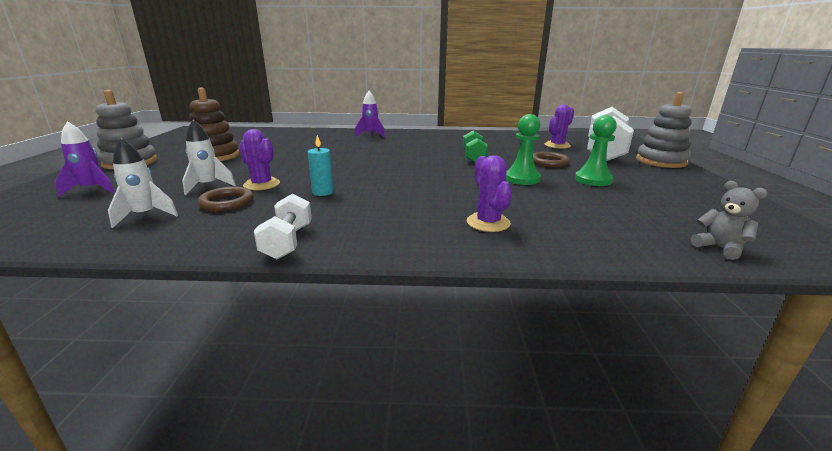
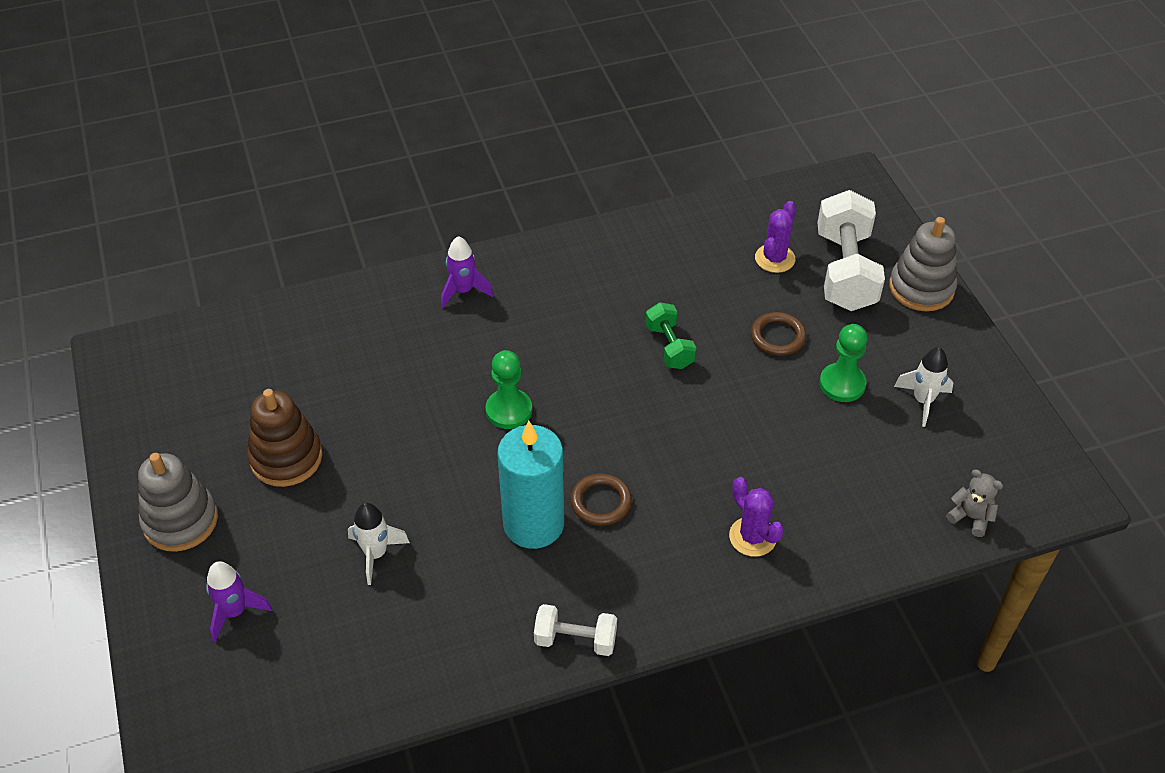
camera: 20 degrees left, 25 degrees up
(145, 216) = (377, 644): white rocket -> white rocket (923, 401)
(227, 202) = (440, 586): brown ring -> brown ring (601, 502)
(262, 184) = (440, 527): purple cactus -> none
(287, 242) = (575, 640): white dumbbell -> white dumbbell turned 60 degrees counterclockwise
(323, 192) = (533, 524): turquoise candle -> turquoise candle, size x2.25
(522, 179) = (756, 407): green pawn -> green pawn (509, 410)

